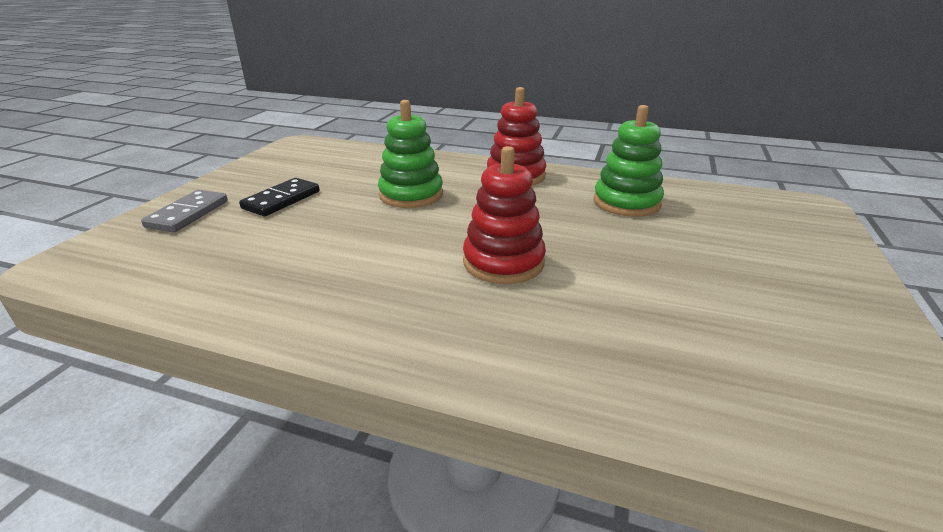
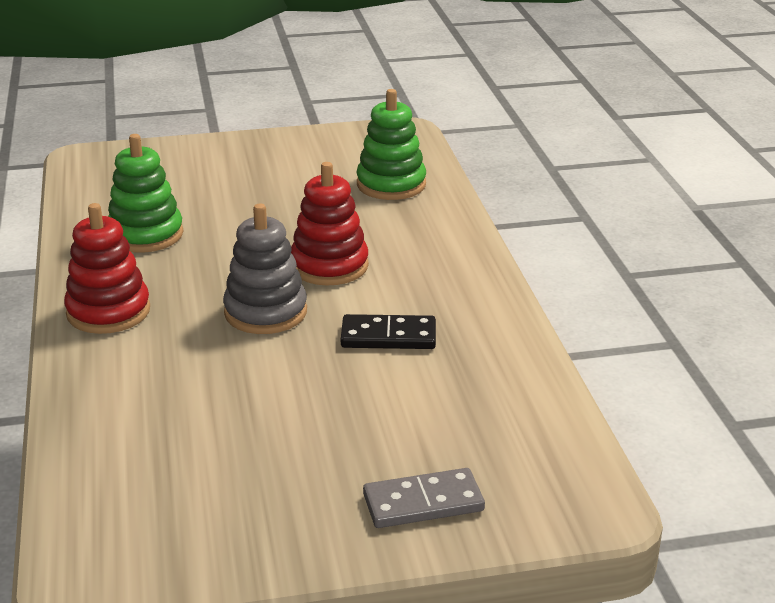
camera: 120 degrees left, 0 degrees up
(281, 200) = (321, 451): black domino -> black domino (388, 336)
(411, 195) = (226, 362): green stacking toy -> green stacking toy (391, 184)
(457, 219) = (265, 312): none -> grey stacking toy

